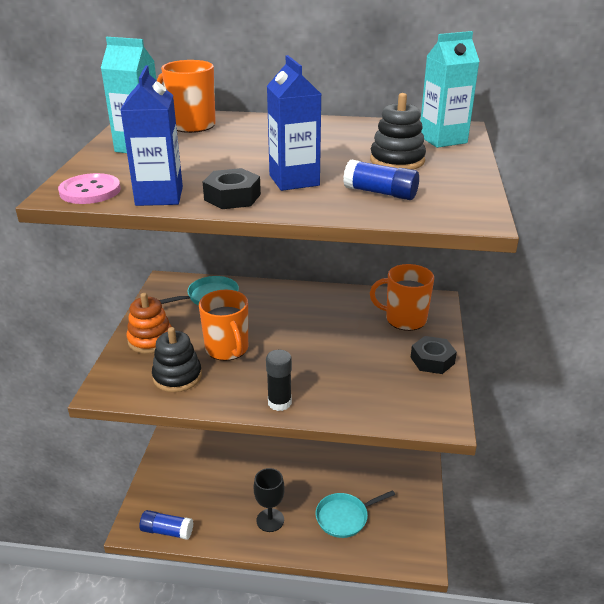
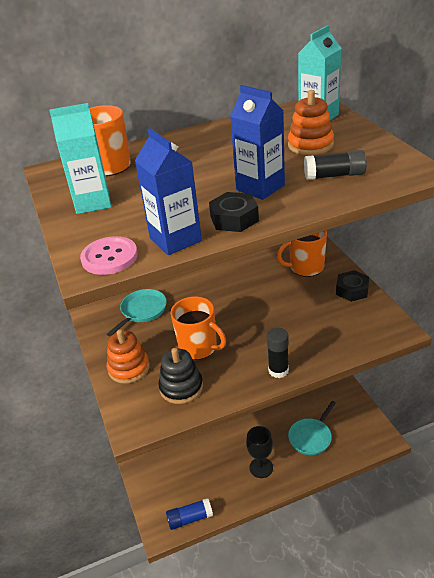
camera: 25 degrees left, 5 degrees up
(380, 193) = (334, 175): blue glue stick -> black glue stick
(397, 160) = (310, 145): black stacking toy -> orange stacking toy

